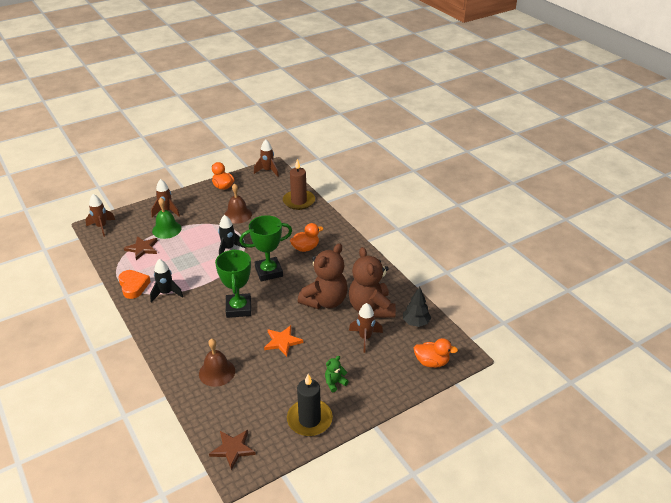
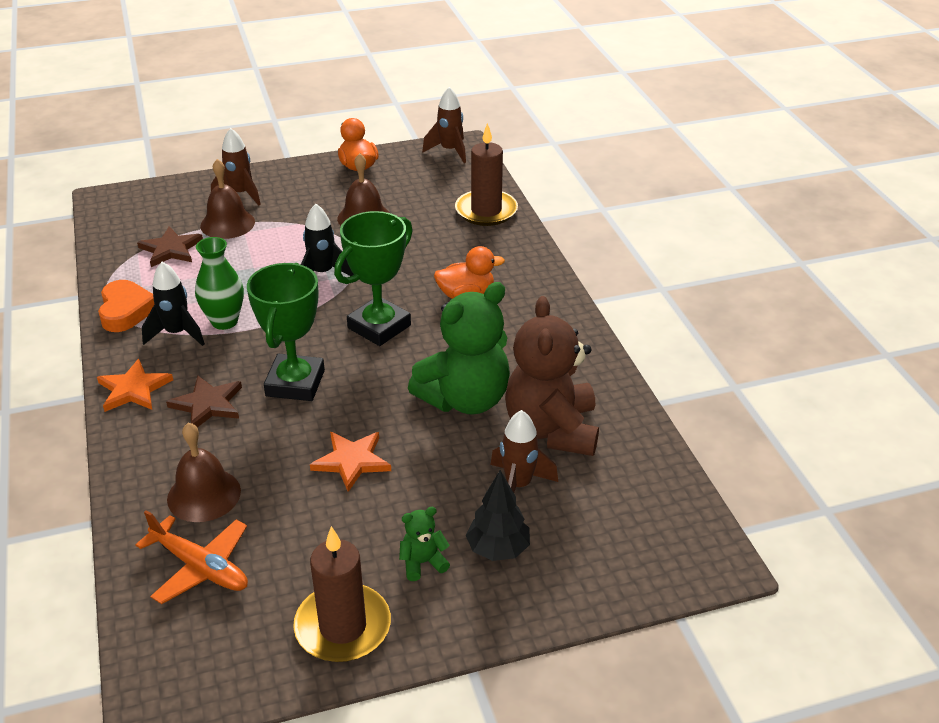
camera: 15 degrees right, 0 degrees up
(102, 227) = (119, 203): brown rocket -> none
(157, 326) = (134, 389): none -> orange star
(166, 229) = (227, 223): green bell -> brown bell
(188, 283) = (224, 321): none -> green vase
(230, 407) = (200, 567): none -> orange plane
(233, 449) = (168, 652): brown star -> brown star (208, 404)
(269, 272) = (379, 327): green trophy -> green trophy turned 45 degrees counterclockwise
(309, 419) = (343, 627): black candle -> brown candle
(325, 301) = (465, 399): brown teddy bear -> green teddy bear
(416, 323) = (634, 475): black tree -> black tree (498, 549)
(431, 362) = (640, 562): orange duck -> none

